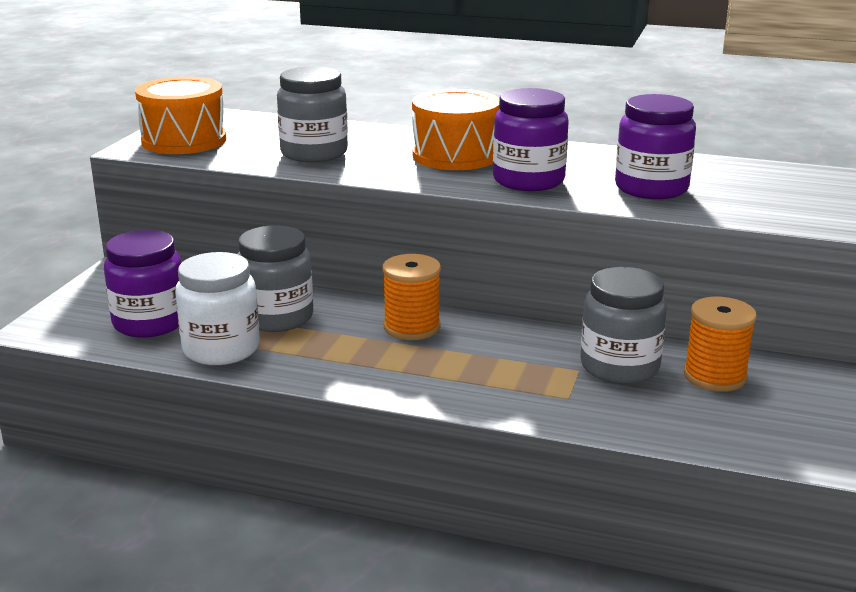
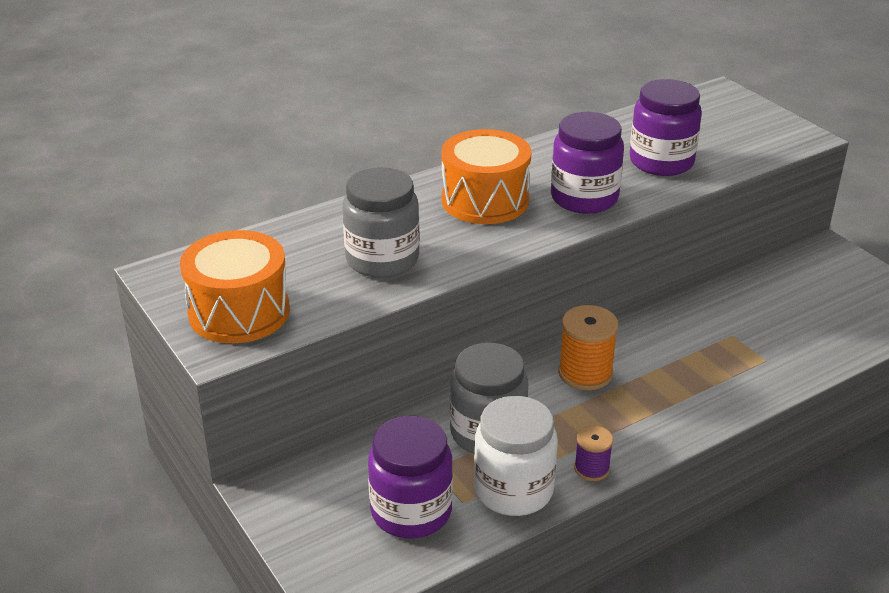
camera: 50 degrees left, 10 degrees up
(289, 370) = (591, 469): none -> purple spool
(619, 366) = (744, 316): grey jar -> none
(715, 376) = (793, 288): orange spool -> none

